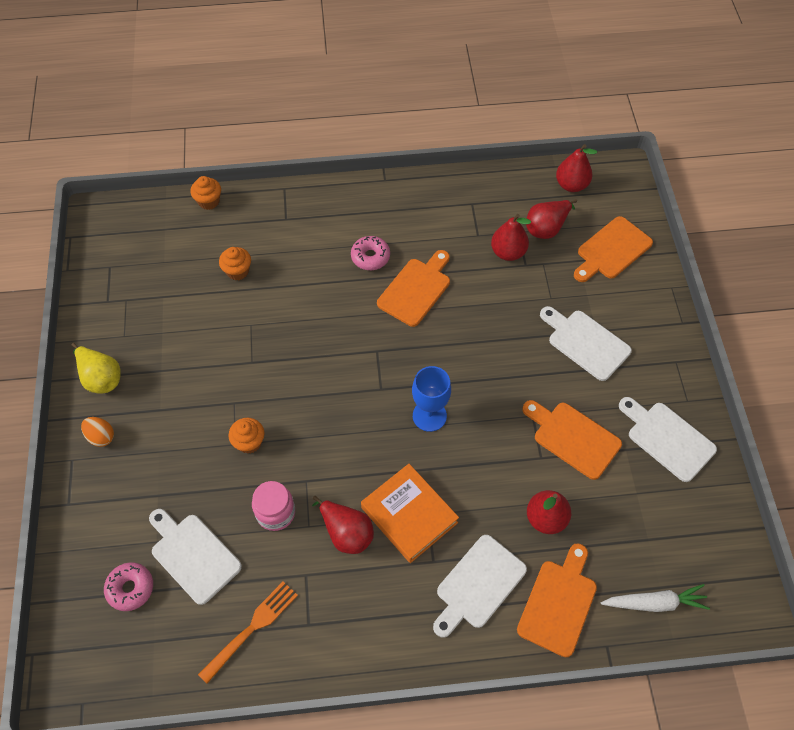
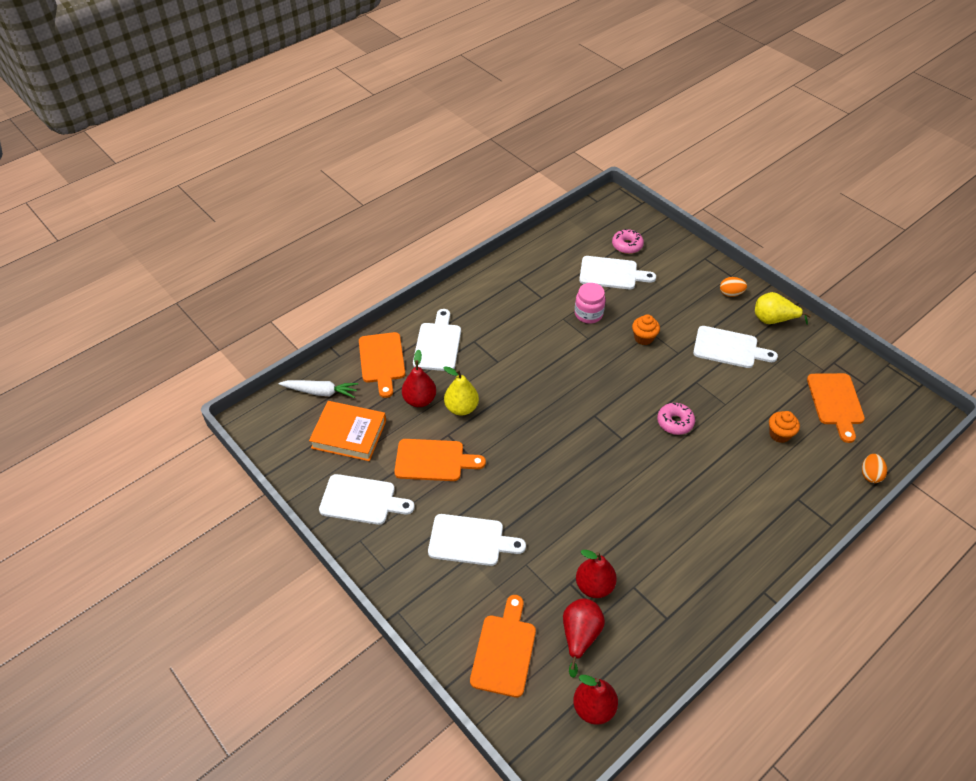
camera: 145 degrees right, 10 degrees down
(180, 376) = (729, 348): none -> white cutting board
(209, 201) = (870, 475): orange cupcake -> orange egg
(251, 628) = (547, 263): orange fork -> none
(346, 532) = (538, 327): red pear -> none
(370, 257) = (699, 508): pink donut -> pink donut (675, 422)
(409, 515) = (508, 355): orange book -> orange book (349, 434)
(416, 289) = (638, 503): orange cutting board -> orange cutting board (835, 402)
(429, 416) = (546, 417): blue goblet -> none
(507, 480) = (461, 408): none -> yellow pear
(654, 603) = (320, 392): white carrot -> white carrot turned 135 degrees counterclockwise

